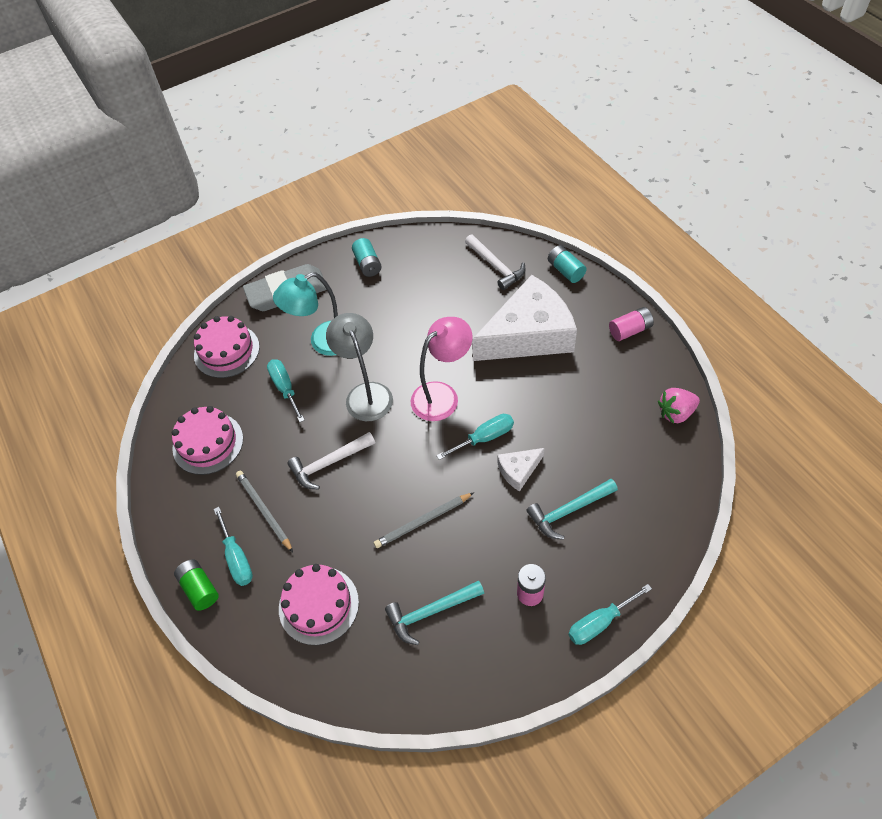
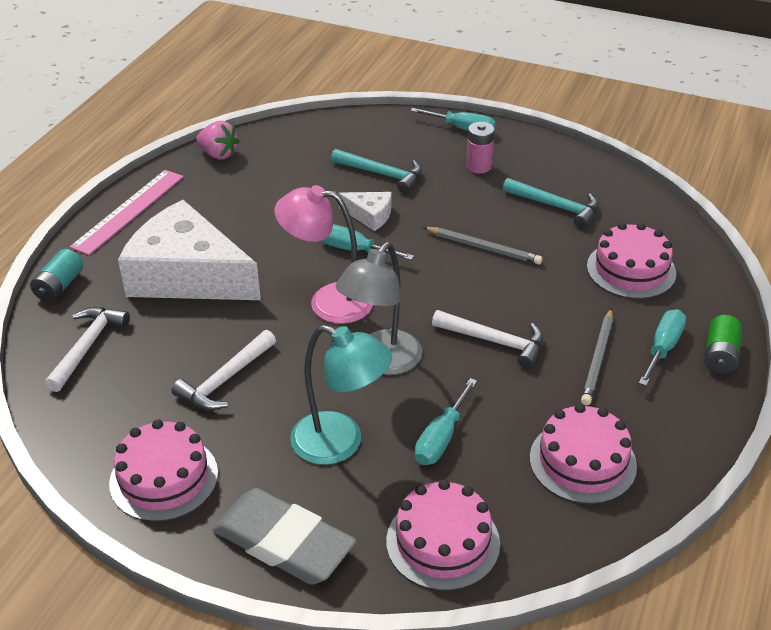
camera: 130 degrees left, 15 degrees down
(367, 264) = (164, 478): turquoise battery -> pink cake
(415, 315) = (225, 380): none -> white hammer
(630, 330) = (128, 211): pink battery -> pink ruler

